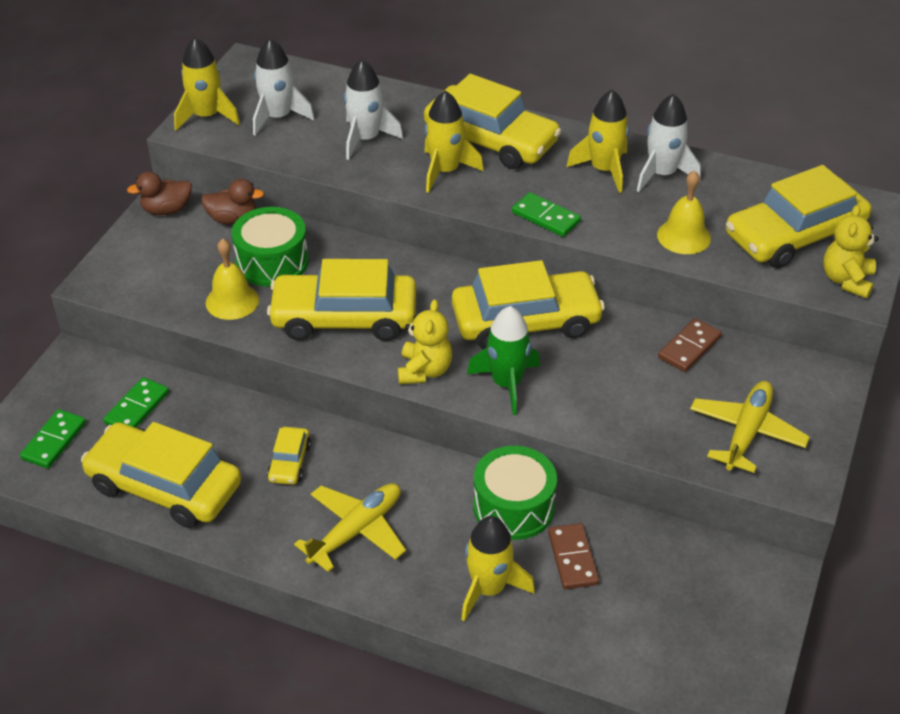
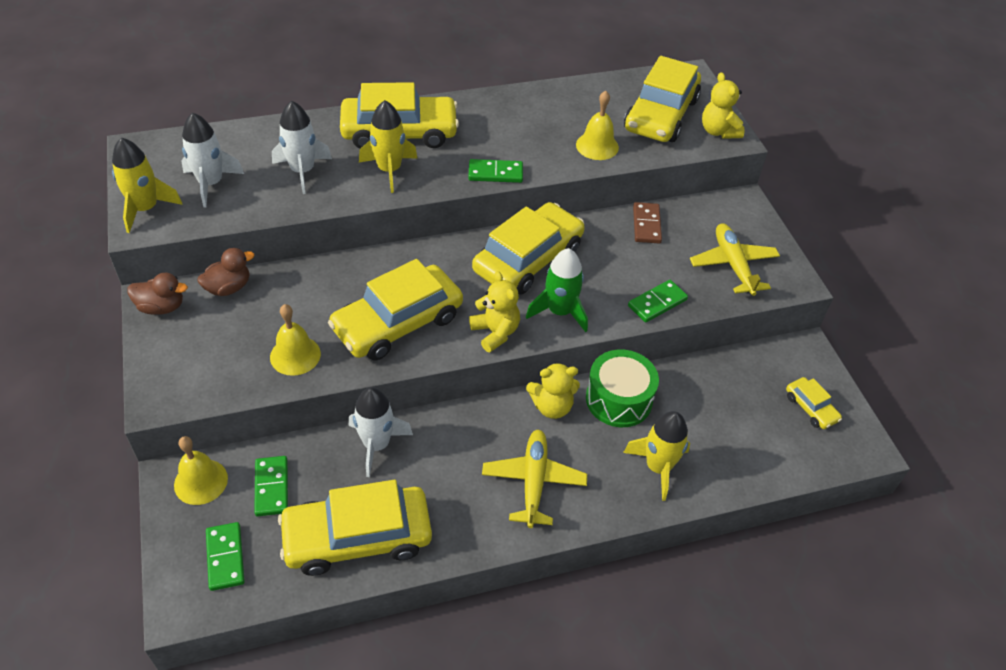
camera: 40 degrees left, 5 degrees up
(90, 373) = (201, 481): none -> yellow bell
(166, 210) = (161, 307): brown duck -> brown duck turned 120 degrees counterclockwise
(272, 262) = (297, 307): green drum -> none
(289, 462) = (436, 459): yellow car -> yellow car (810, 408)
(440, 477) = (552, 406): none -> yellow teddy bear
(573, 558) = (687, 412): brown domino -> none
(603, 170) = (499, 121): yellow rocket -> none
(618, 426) = (657, 303): none -> green domino
(662, 174) = (540, 108): white rocket -> white rocket (377, 444)

